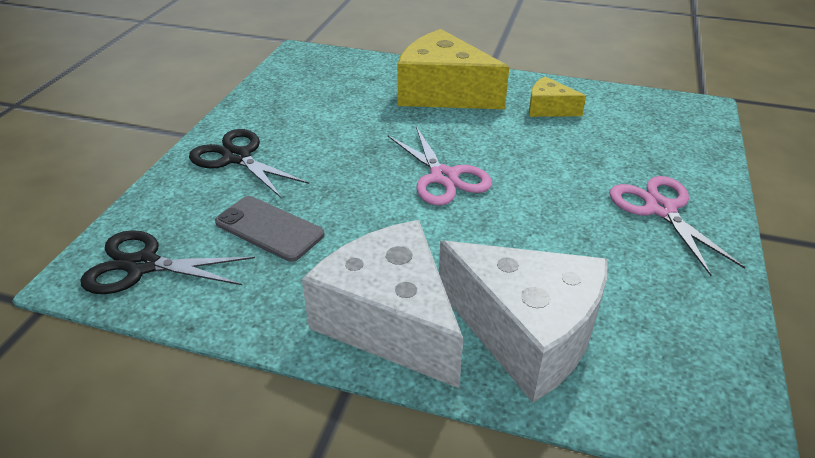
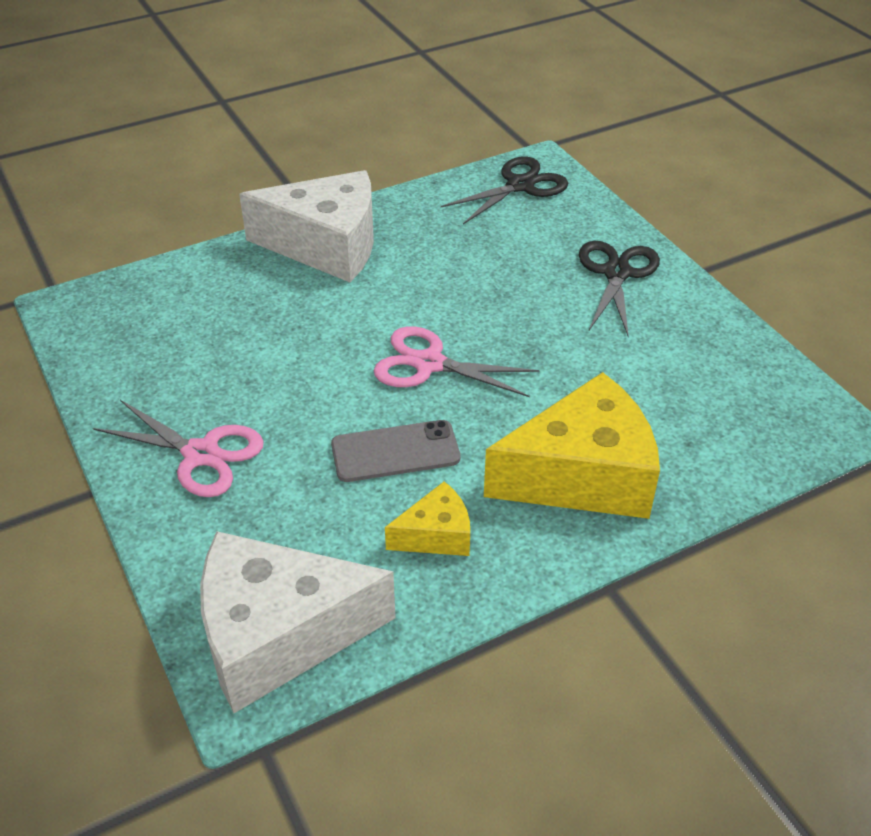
camera: 135 degrees right, 5 degrees up
(237, 157) = (616, 273): black scissors -> black scissors turned 75 degrees counterclockwise
(269, 228) = (489, 245): grey phone -> grey phone (395, 451)
(526, 333) = (233, 287): white cheese -> white cheese (278, 635)

